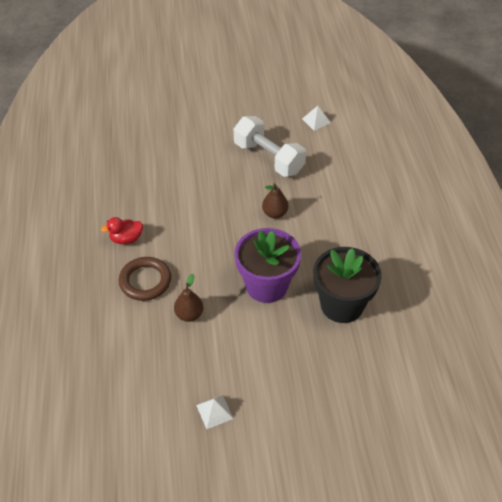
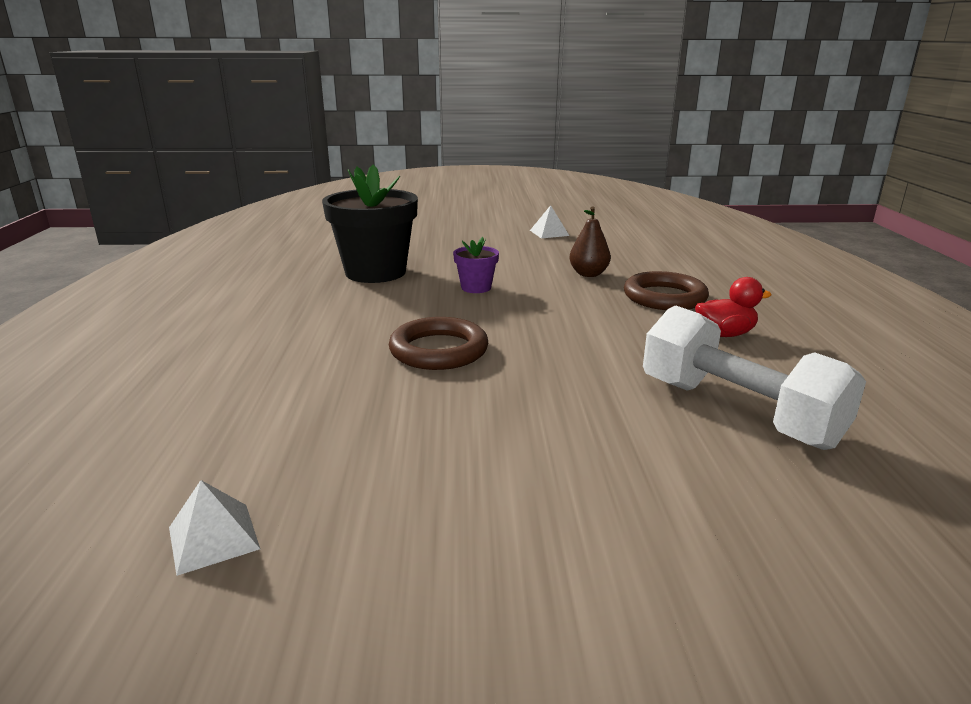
camera: 175 degrees left, 25 degrees down
(266, 286) = (476, 288): purple flower pot -> purple flower pot, size x0.47
(268, 158) = (420, 439): white dumbbell -> white dumbbell (737, 412)
(274, 213) = (439, 350): brown pear -> brown ring

